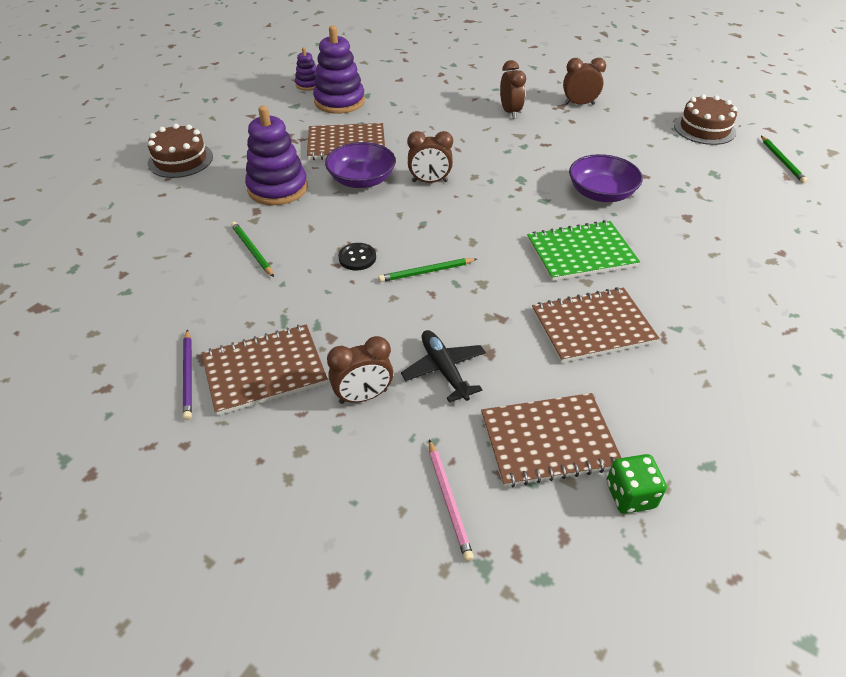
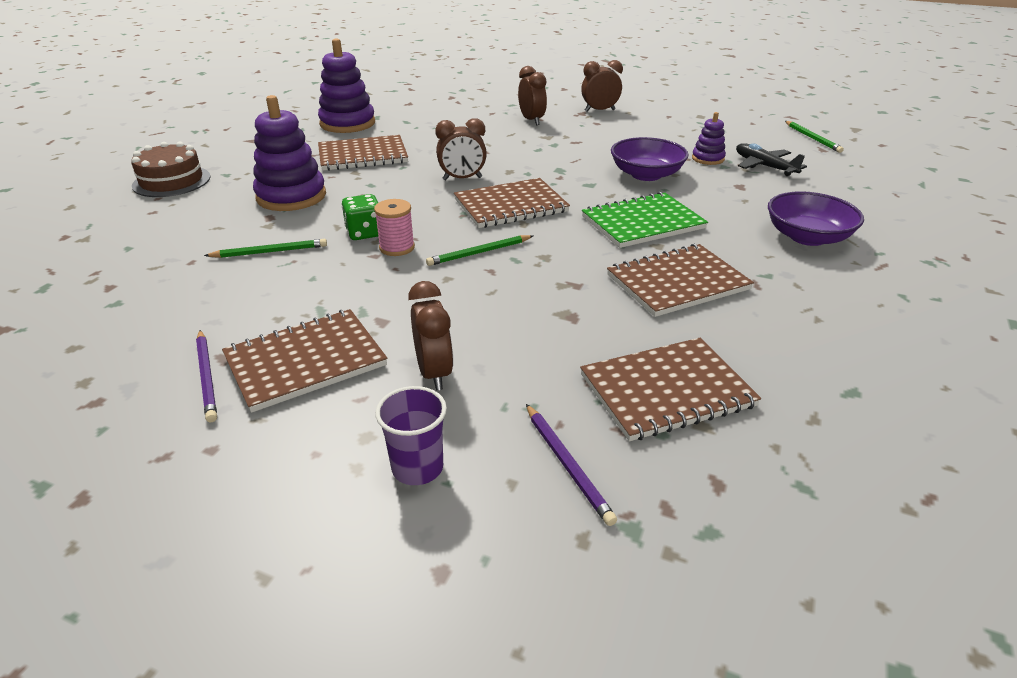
camera: 10 degrees left, 10 degrees down
(252, 250) = (270, 252): green pencil -> green pencil turned 120 degrees clockwise
(308, 84) = (310, 113): purple stacking toy -> purple stacking toy (708, 158)
(333, 485) = (417, 468): none -> purple cup
(357, 258) = (397, 247): black button -> pink spool
(361, 180) = (386, 183): purple bowl -> purple bowl (807, 237)
(363, 396) = (434, 373): brown clock -> brown clock turned 75 degrees counterclockwise
(444, 370) = (524, 337): black plane -> black plane (764, 166)
(449, 500) = (567, 465): pink pencil -> purple pencil
(466, 219) = (510, 205): none -> brown notebook
(630, 495) = (778, 431): green dice -> green dice (365, 233)
(704, 129) = (729, 120): brown cake -> none

